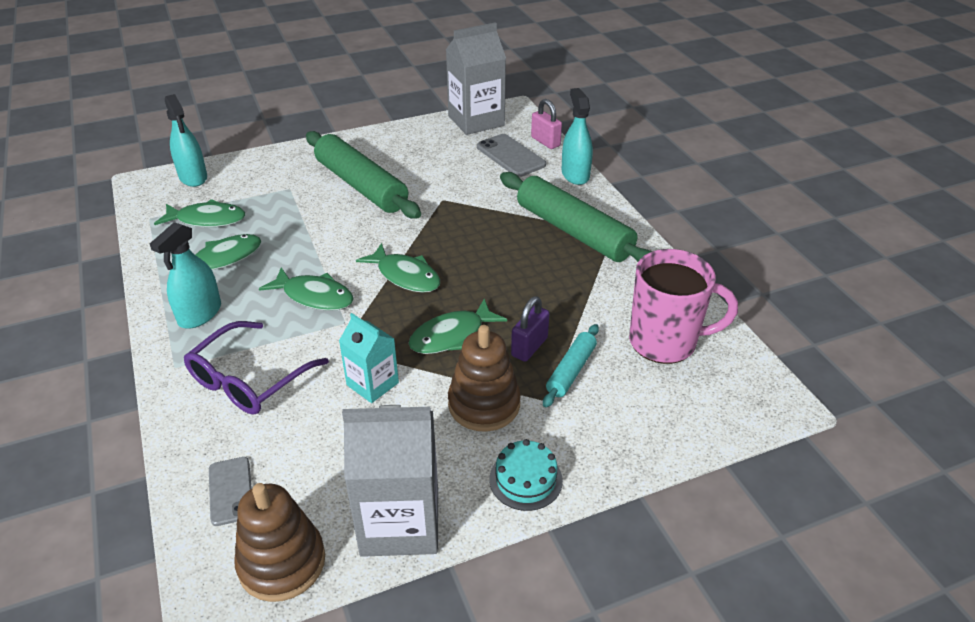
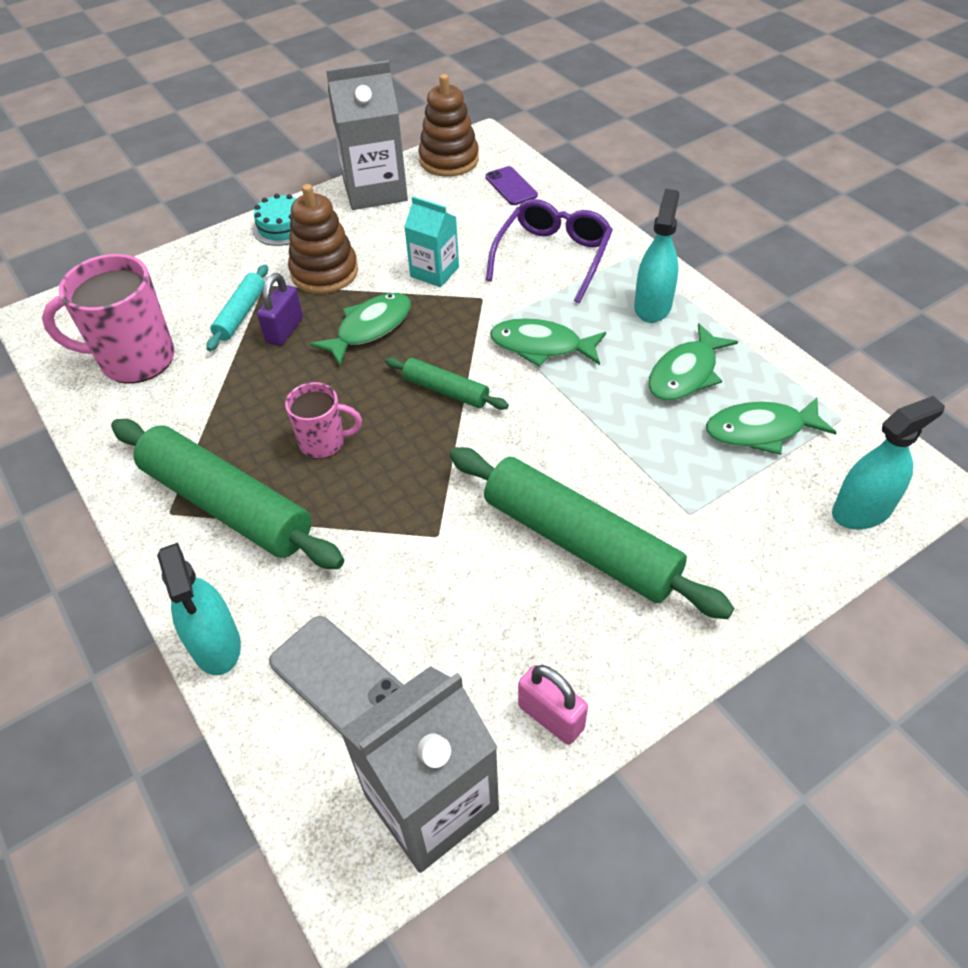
camera: 170 degrees right, 10 degrees up
(193, 177) = (862, 510): turquoise spray bottle -> turquoise spray bottle turned 105 degrees clockwise
(230, 491) = (511, 186): grey phone -> purple phone
(405, 276) = (446, 391): green fish -> green rolling pin
(505, 256) = (324, 442): none -> pink mug
(545, 142) = (272, 746): pink padlock -> pink padlock (551, 717)

